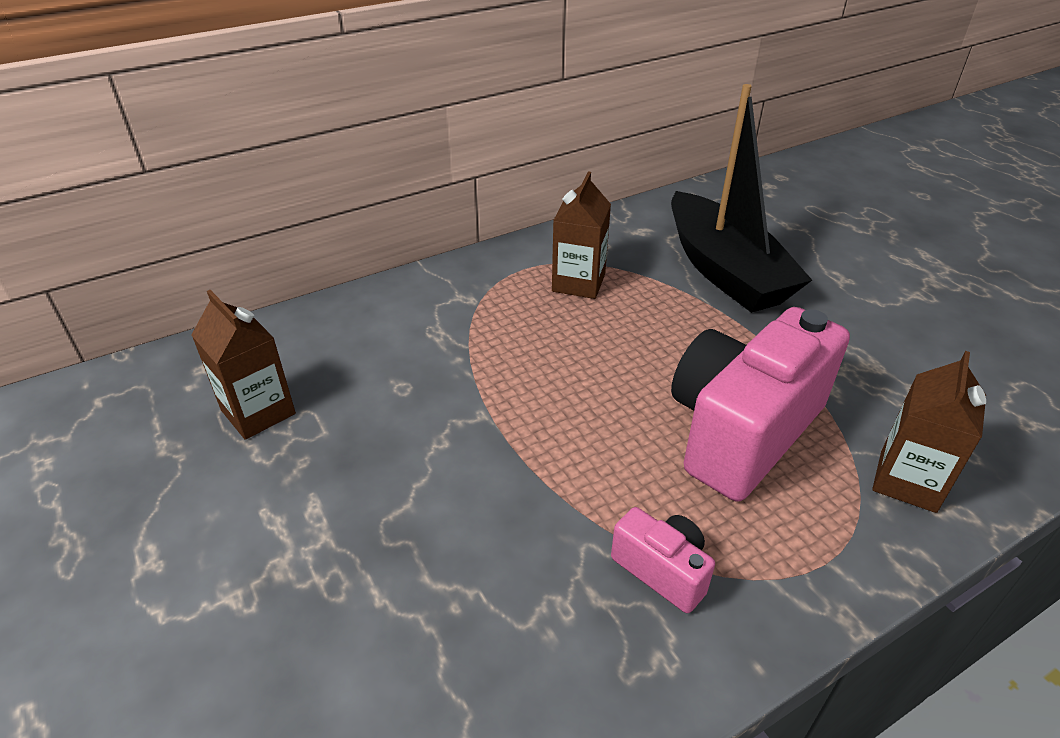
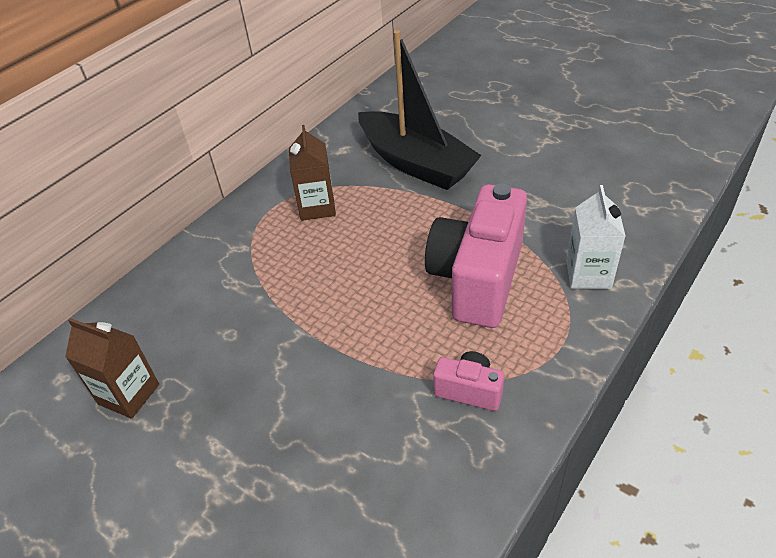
camera: 20 degrees left, 5 degrees up
(907, 481) = (588, 274): brown carton -> white carton

